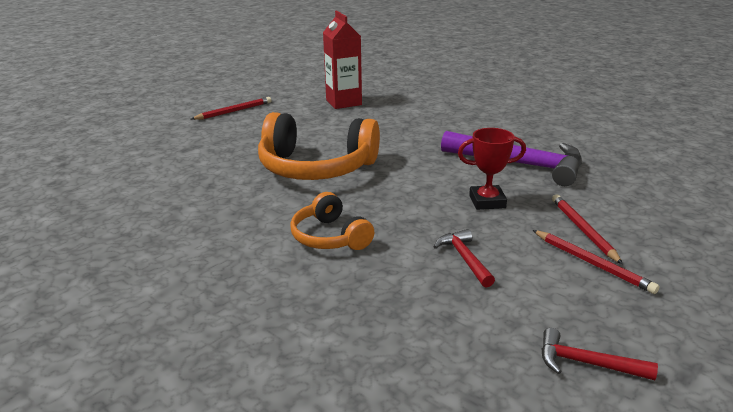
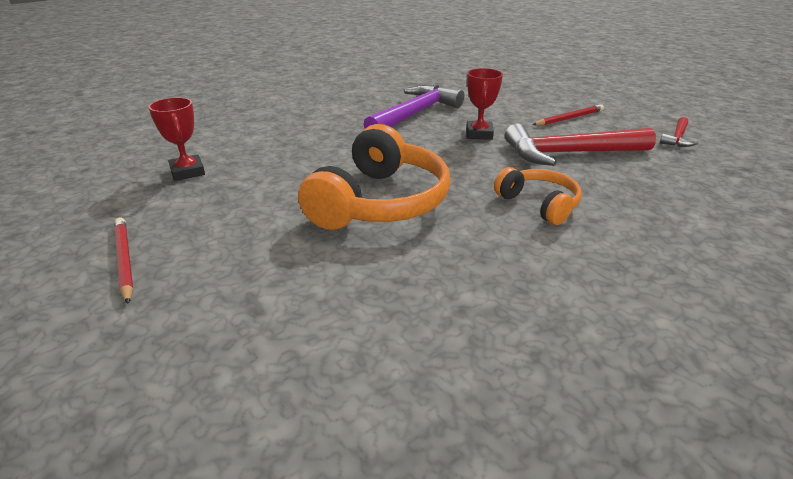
camera: 80 degrees left, 5 degrees up
(330, 237) = (539, 204): orange headphones -> orange headphones turned 105 degrees counterclockwise
(343, 102) = (187, 172): red carton -> red trophy
(464, 258) = (569, 153): red hammer -> red hammer, size x2.09
(583, 230) = (526, 113): red pencil -> none

